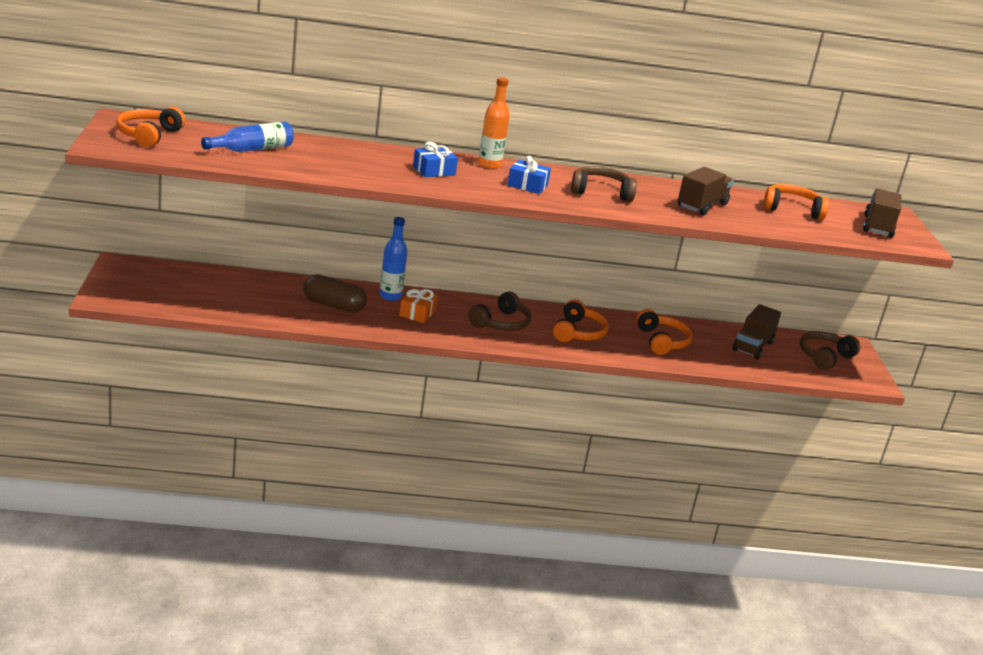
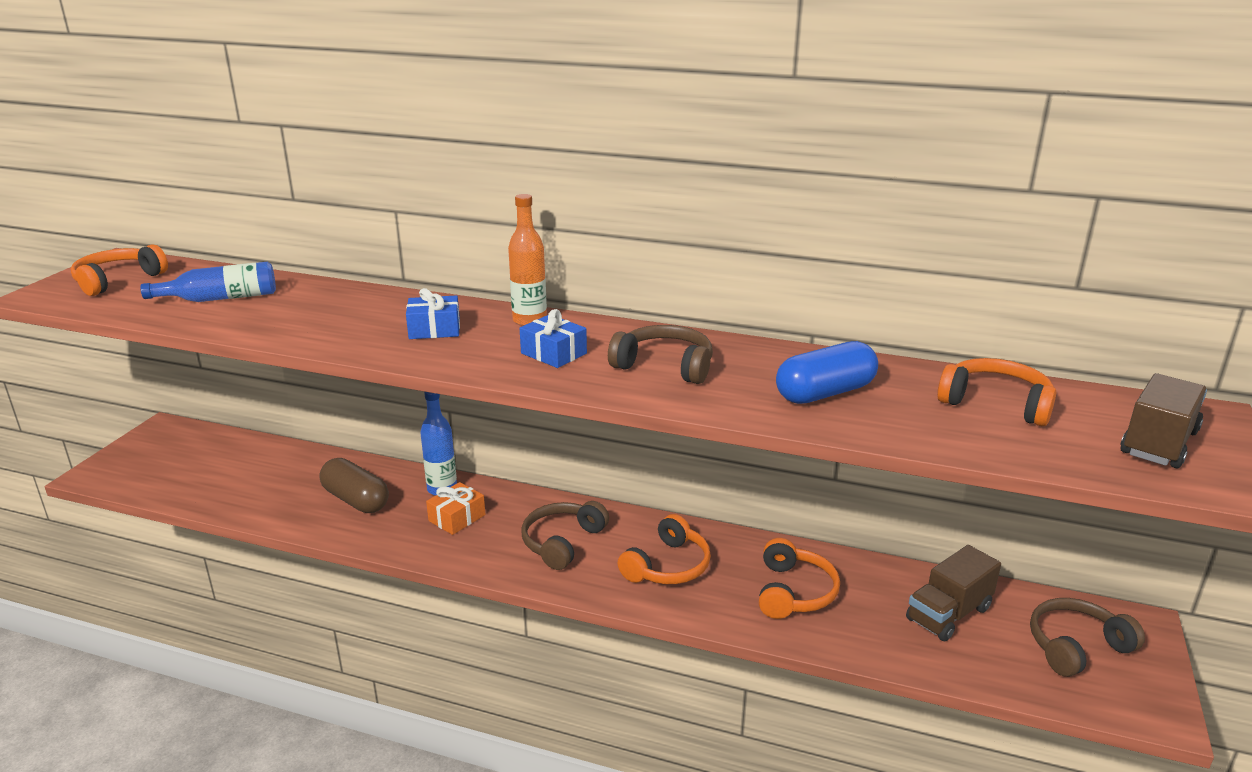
camera: 25 degrees right, 0 degrees up
(501, 323) = (562, 542): brown headphones -> brown headphones turned 150 degrees clockwise
(702, 205) = (825, 393): brown truck -> blue capsule

